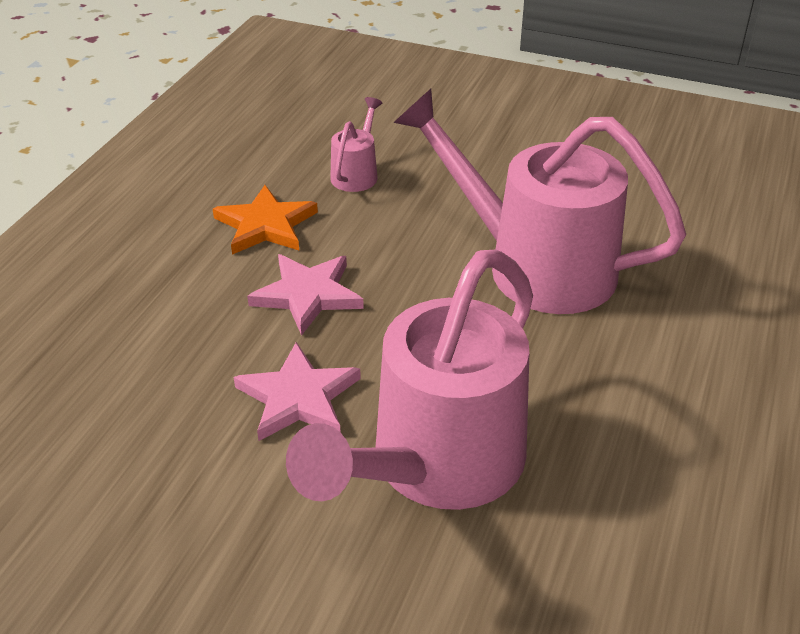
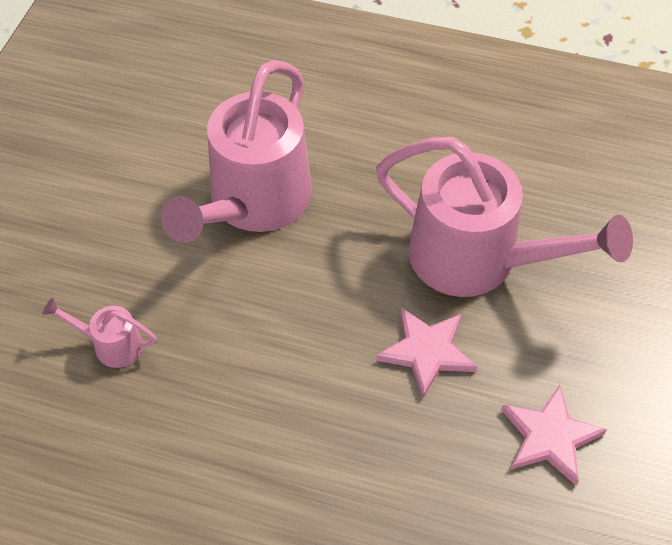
camera: 95 degrees left, 15 degrees up
(265, 225) = (200, 413): orange star -> none
(308, 295) = (303, 362): pink star -> pink star (549, 437)

